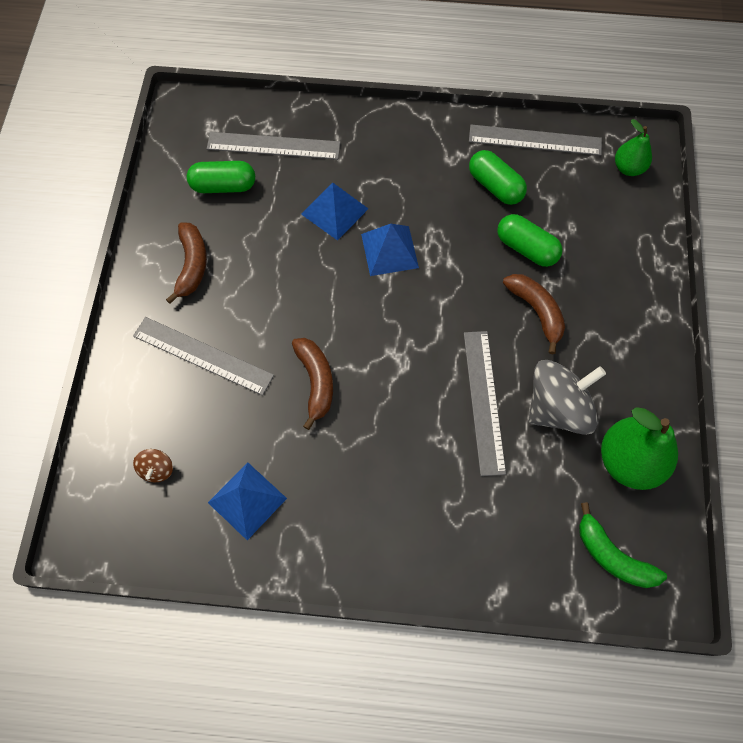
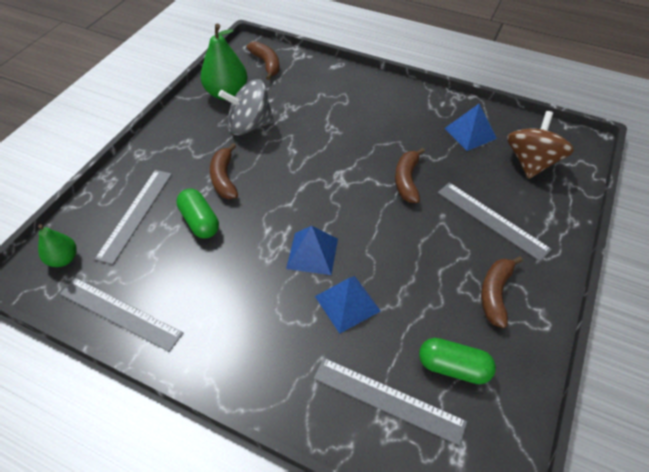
camera: 160 degrees left, 15 degrees down
(157, 469) = (531, 162): brown spinning top -> brown spinning top, size x2.25
(484, 401) = (294, 140): grey ruler -> grey ruler (135, 214)
(495, 186) = (189, 280): green capsule -> none
(612, 556) = (266, 64): green banana -> brown banana

